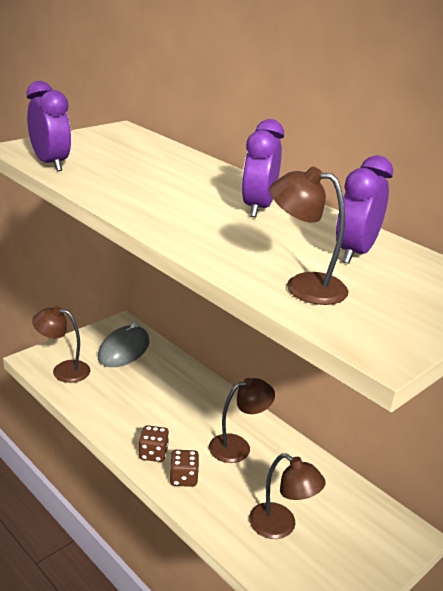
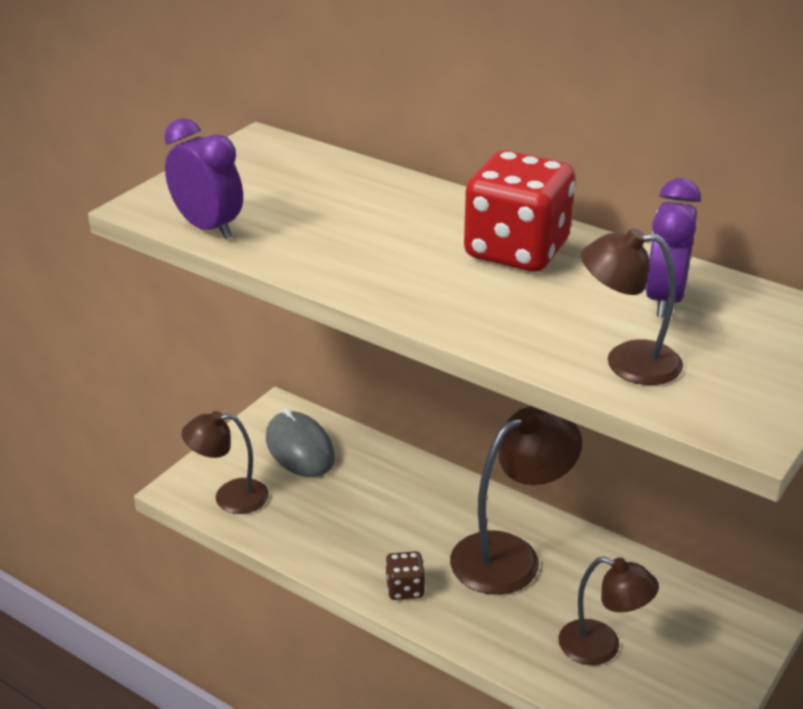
camera: 10 degrees left, 5 degrees up
(124, 350) = (300, 448): grey mouse -> grey mouse turned 45 degrees counterclockwise
(183, 478) = (457, 613): brown dice -> none
(238, 446) = (510, 555): brown lamp -> brown lamp, size x1.57
(258, 208) = (516, 250): purple clock -> red dice

